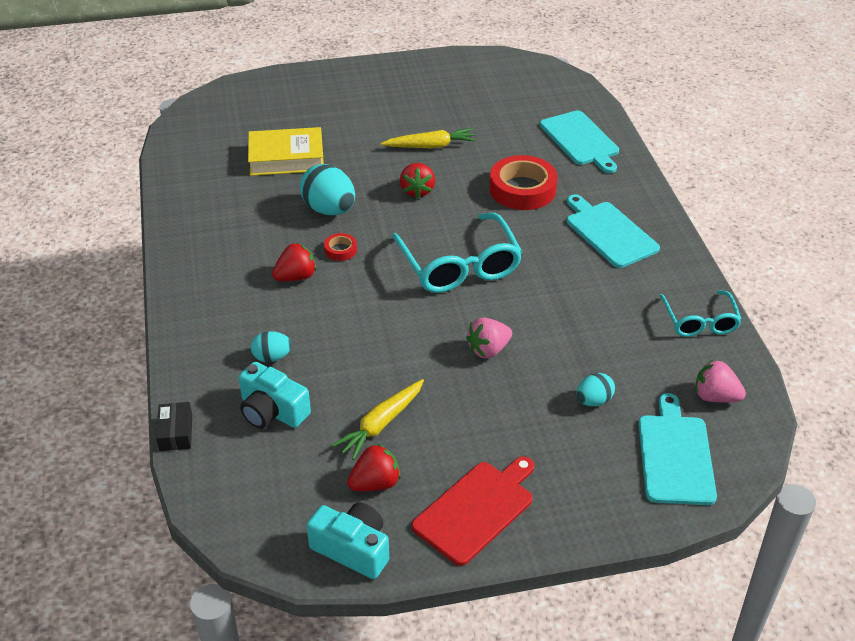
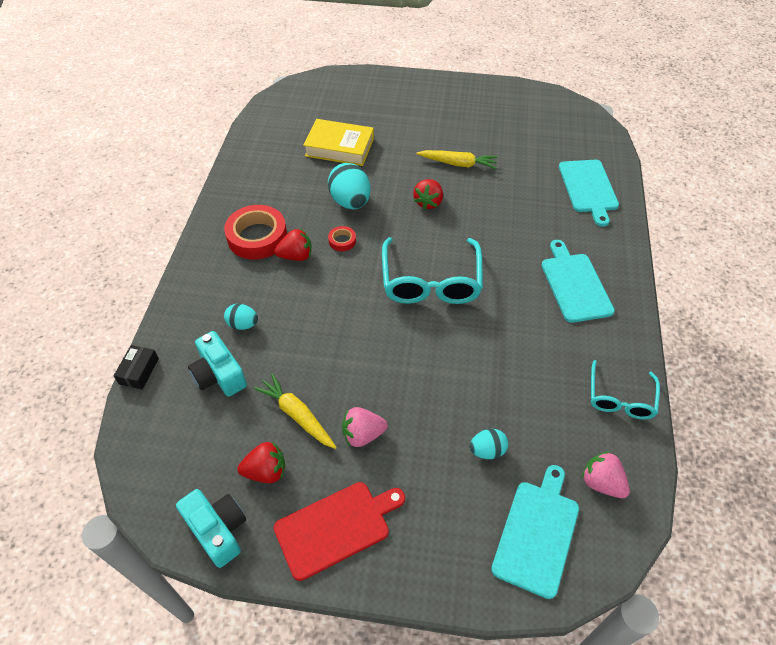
camera: 20 degrees right, 10 degrees up
(381, 424) = (297, 415): yellow carrot -> yellow carrot turned 75 degrees clockwise
(488, 350) = (418, 370): pink strawberry -> pink strawberry (362, 434)
(522, 189) = (517, 223): red tape -> red tape (257, 237)

